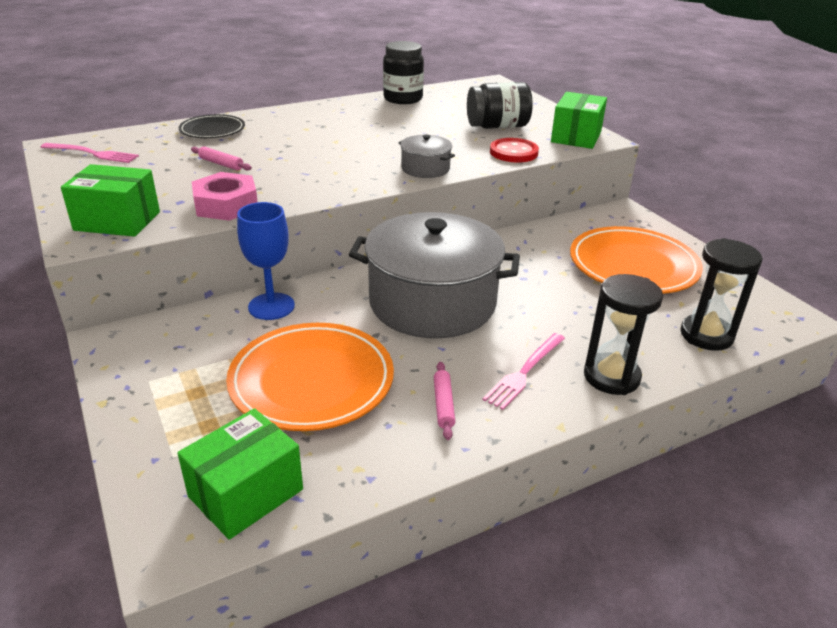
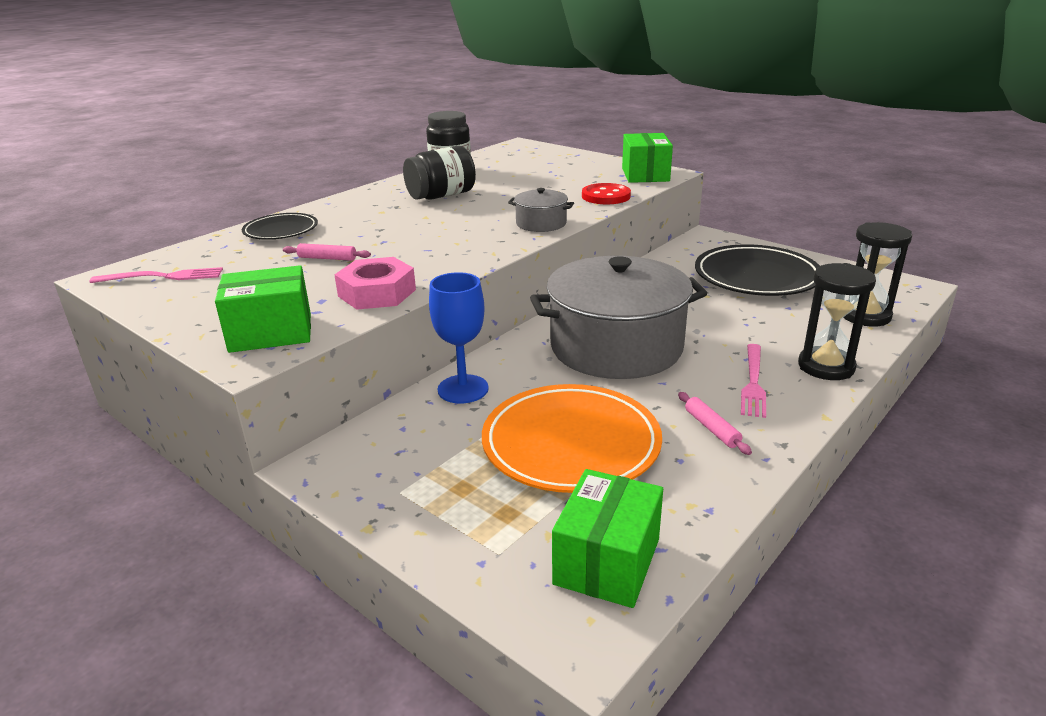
camera: 20 degrees left, 5 degrees down
(497, 126) = (567, 178): black jar -> black jar (441, 196)
(633, 266) = (756, 277): orange plate -> black plate

